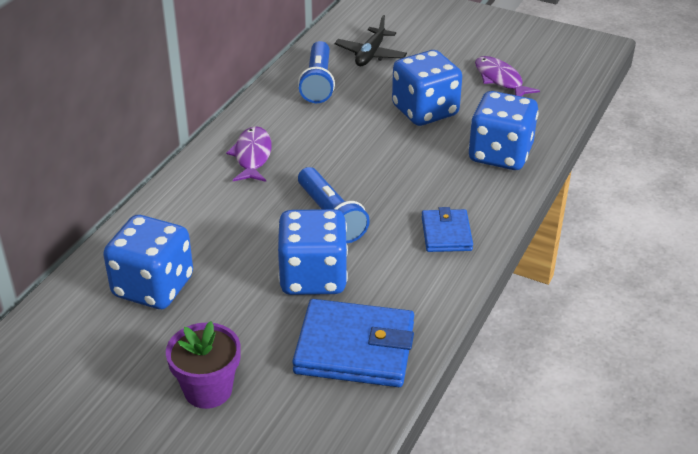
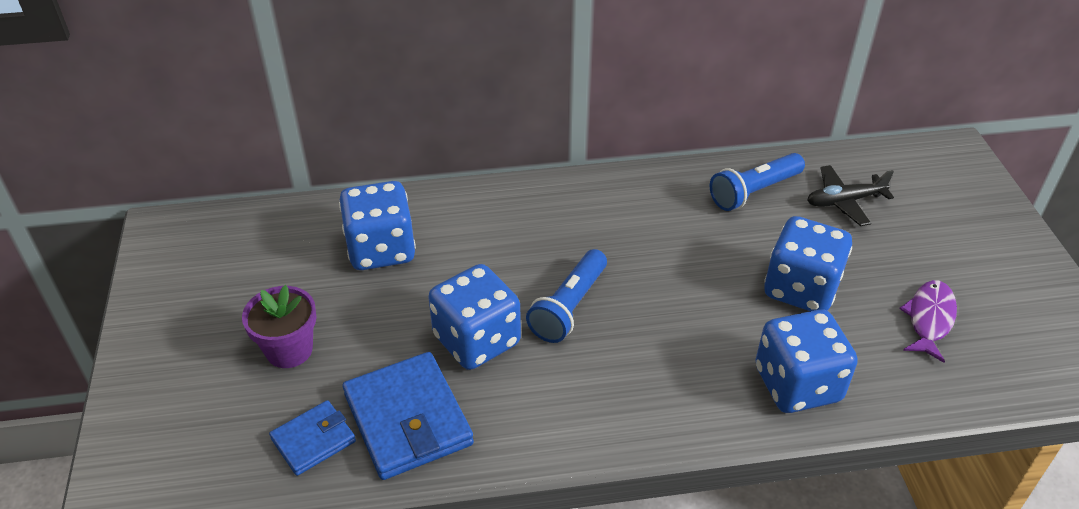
camera: 55 degrees right, 5 degrees up
(252, 156) = (600, 211): purple fish -> none
(446, 234) = (625, 405): blue wallet -> blue wallet (313, 440)

